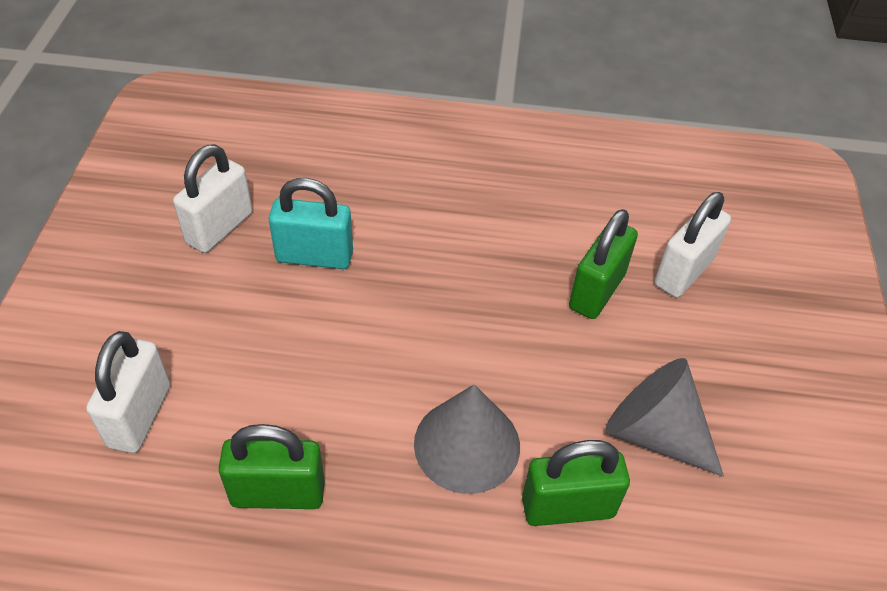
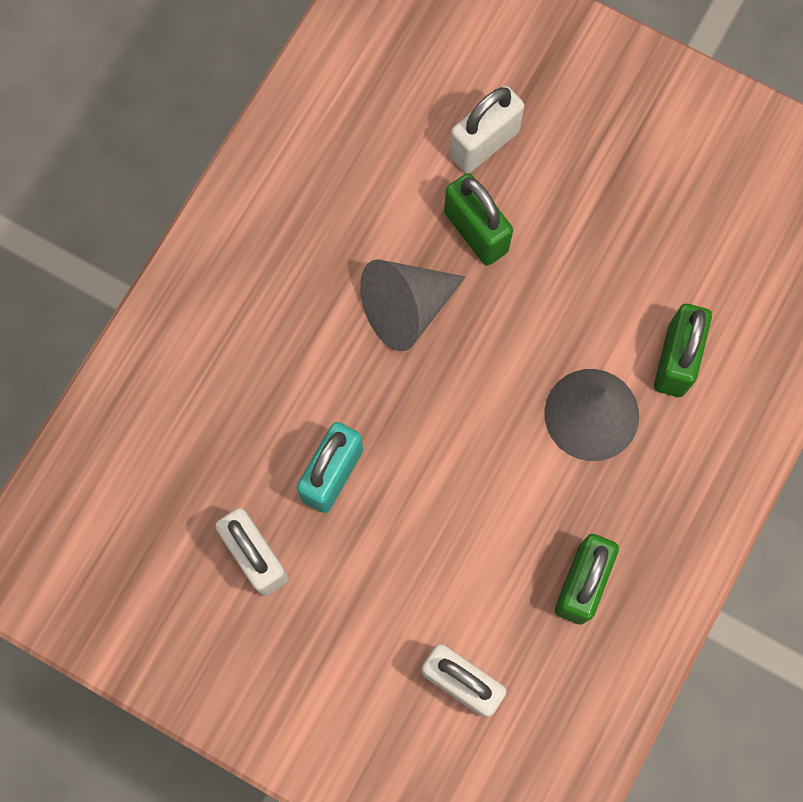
camera: 65 degrees left, 25 degrees up
(655, 432) = (636, 259): grey cone -> grey cone (406, 308)
(683, 272) = (484, 144): white padlock -> white padlock turned 75 degrees clockwise

